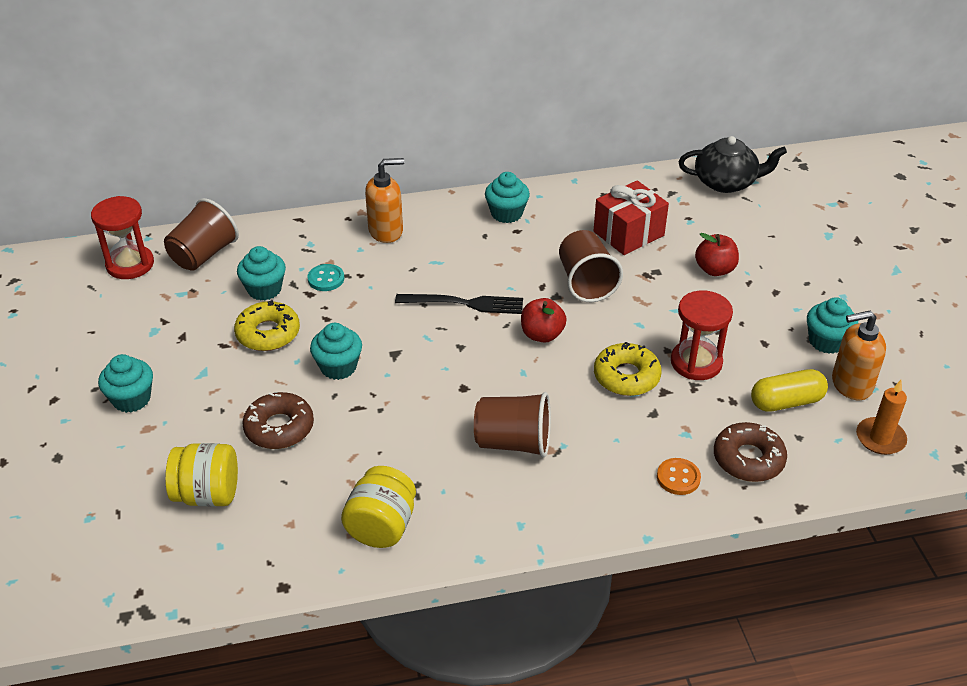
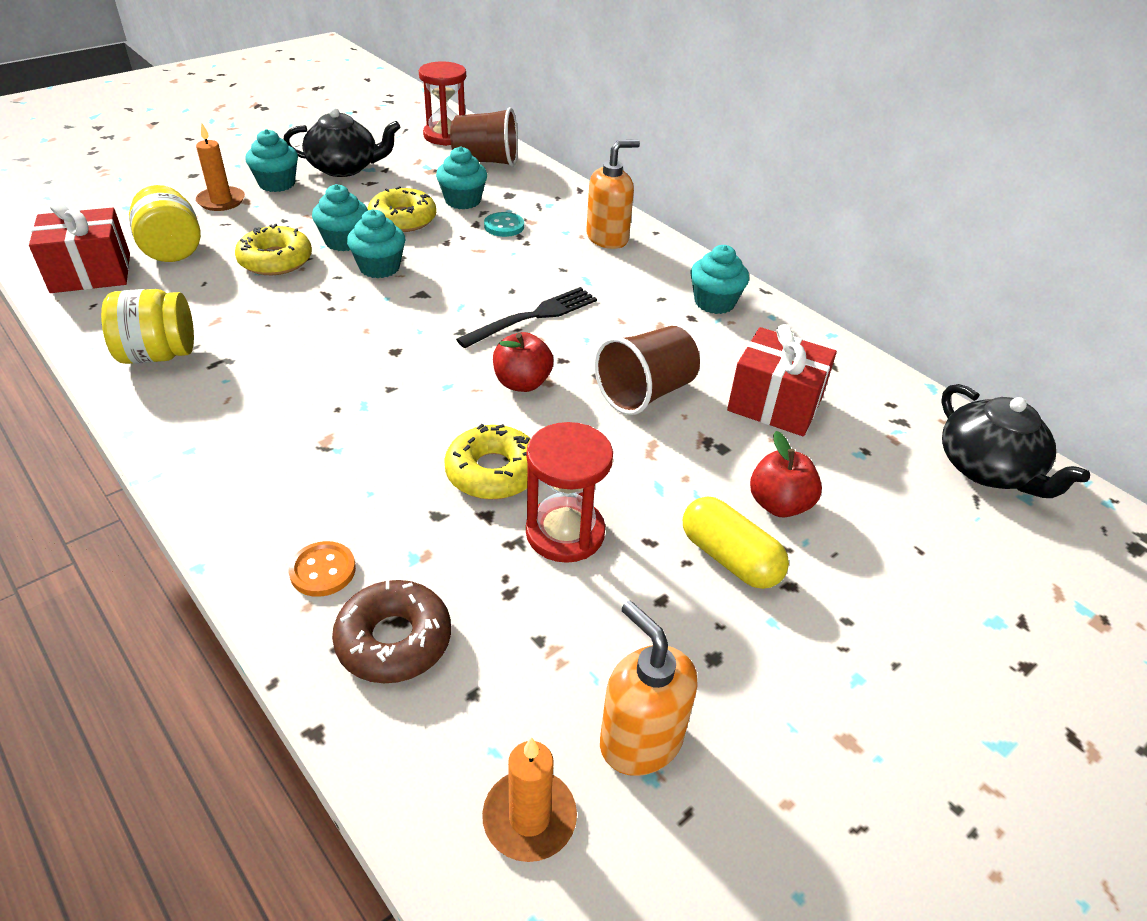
camera: 60 degrees right, 0 degrees up
(135, 445) = (221, 201): none -> orange candle
(138, 346) = (344, 168): none -> black teapot
(209, 558) = (91, 273): none -> red gift
(279, 427) = (275, 260): brown donut -> yellow donut
(386, 231) = (607, 238): orange soap dispenser -> orange soap dispenser turned 75 degrees counterclockwise
(466, 303) = (534, 316): black fork -> black fork turned 105 degrees counterclockwise
(513, 442) = (323, 409): brown cup -> none
(786, 402) = (544, 658): yellow capsule -> yellow capsule (729, 558)
(826, 341) = (723, 680): turquoise cupcake -> turquoise cupcake (344, 241)

